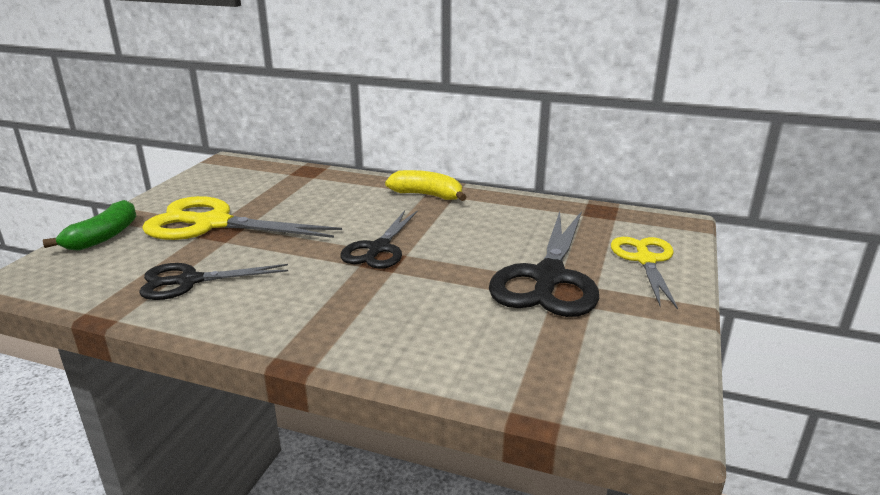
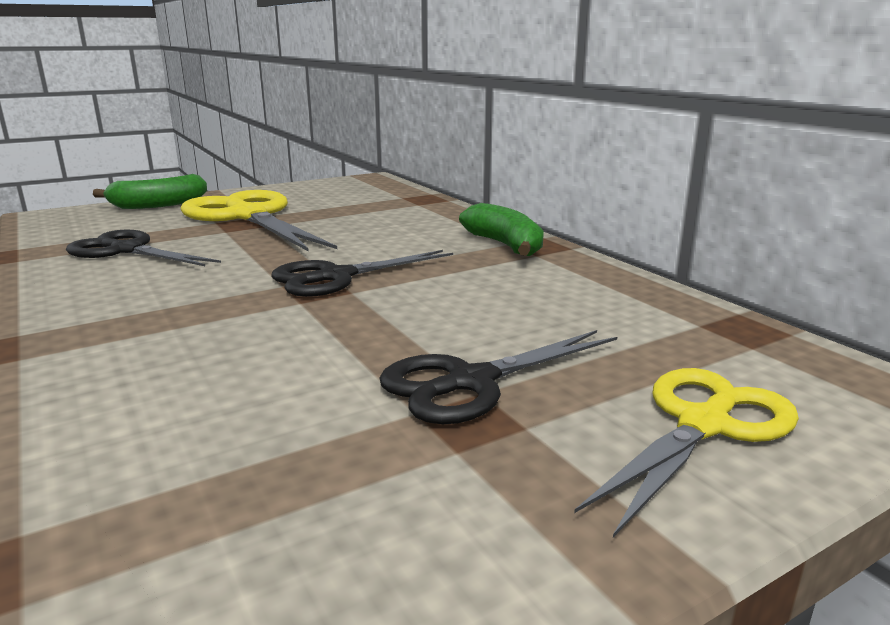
camera: 40 degrees right, 5 degrees down
(427, 195) = (505, 245): yellow banana -> green banana
(548, 278) = (470, 382): black scissors -> black scissors, size x0.62

